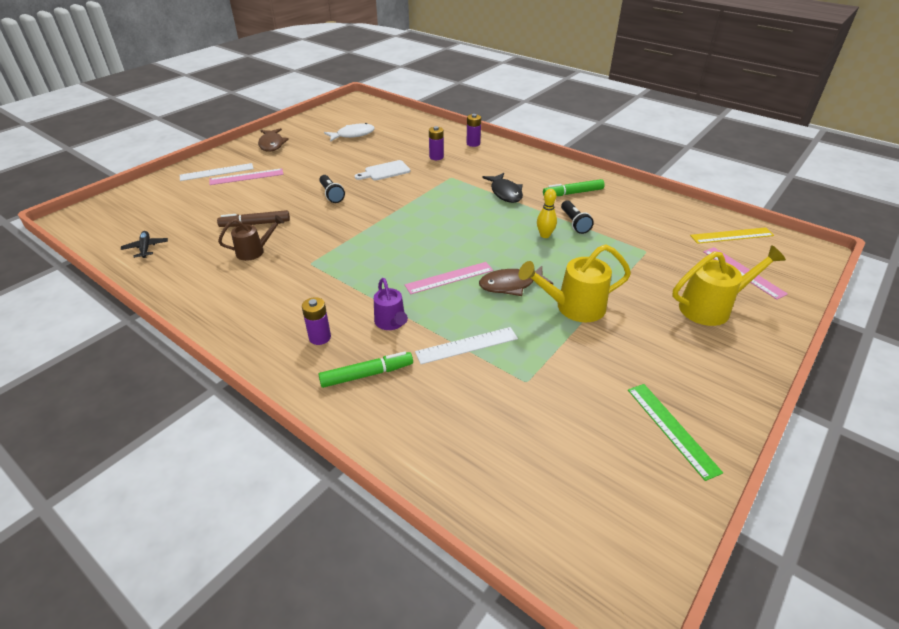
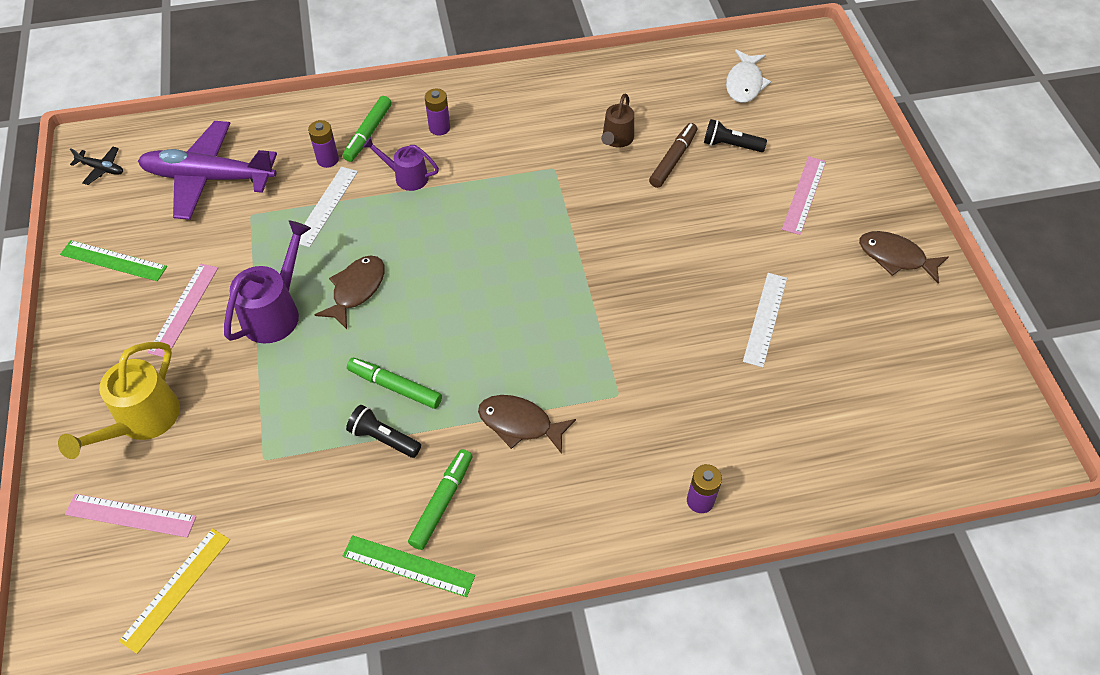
camera: 130 degrees right, 15 degrees up
(146, 248) = (698, 74): black plane -> black plane (101, 169)
(217, 172) = (842, 174): white ruler -> white ruler (765, 319)
(331, 195) = (683, 248): black flashlight -> black flashlight (730, 145)
(353, 135) = (861, 364): white fish -> white fish (744, 83)
(385, 171) = (700, 333): white cutting board -> none
(436, 157) = (694, 419): purple battery -> purple battery (327, 160)
(449, 278) = (419, 252): pink ruler -> pink ruler (184, 309)
(505, 193) = (520, 424): black fish -> brown fish
(529, 442) = (209, 178): none -> purple plane
(545, 235) = (395, 387): yellow bowling pin -> green marker
(573, 307) = (276, 311): yellow watering can -> purple watering can
(610, 187) = (408, 566): none -> green ruler

